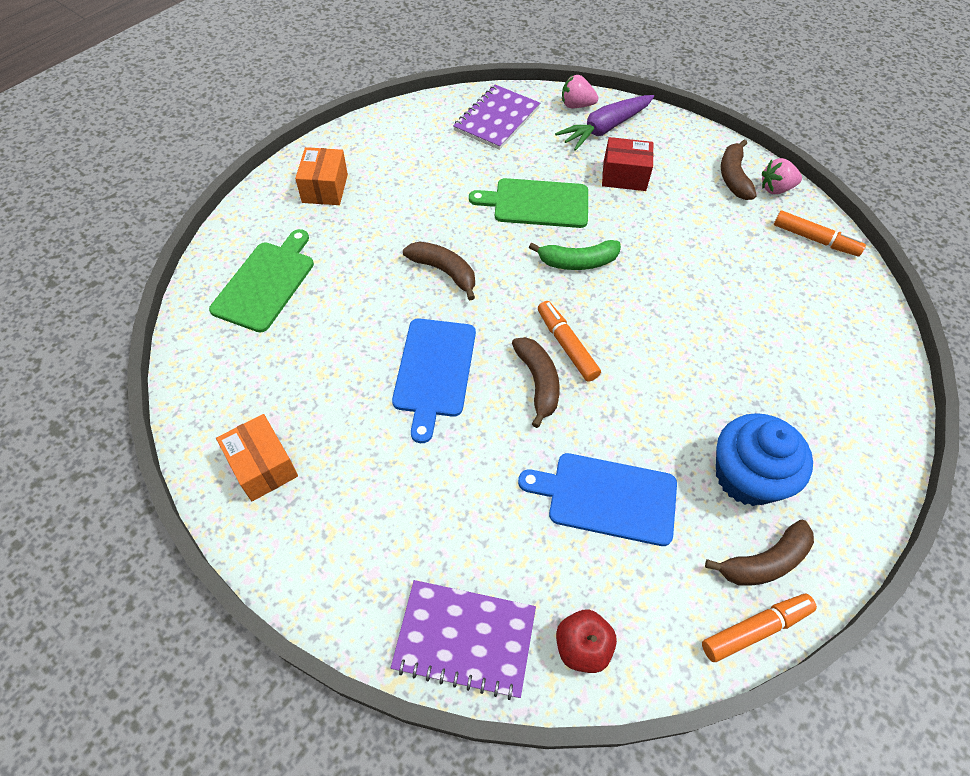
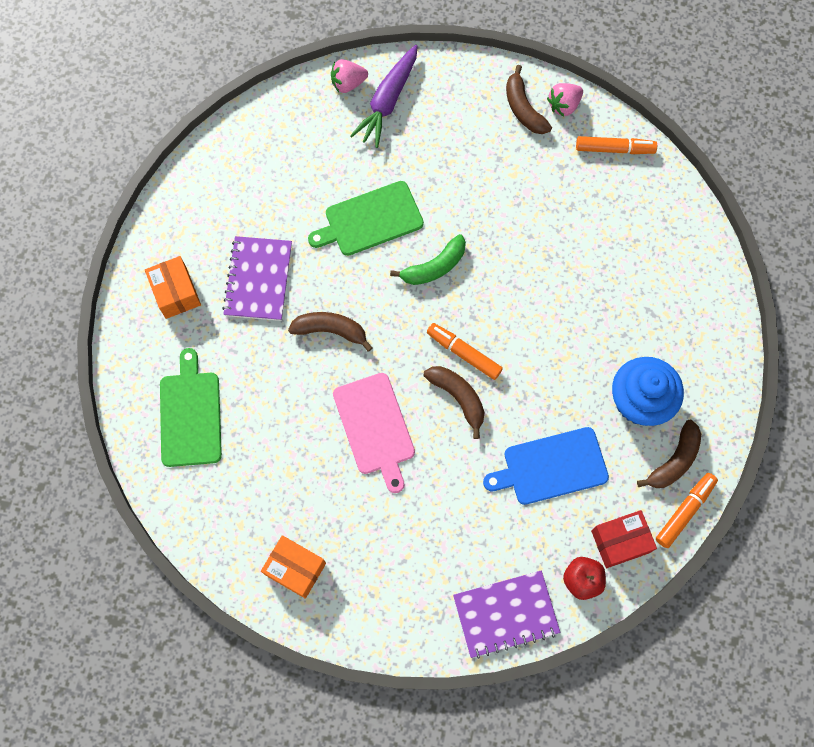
camera: 25 degrees left, 15 degrees up
(434, 371) = (375, 427): blue cutting board -> pink cutting board
(497, 119) = (284, 136): purple notebook -> purple notebook (258, 279)
(624, 176) = (430, 152): red box -> red box (620, 541)

